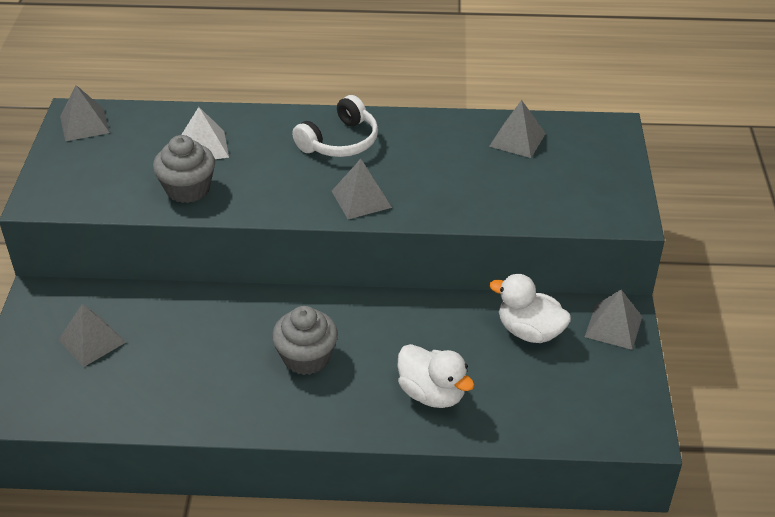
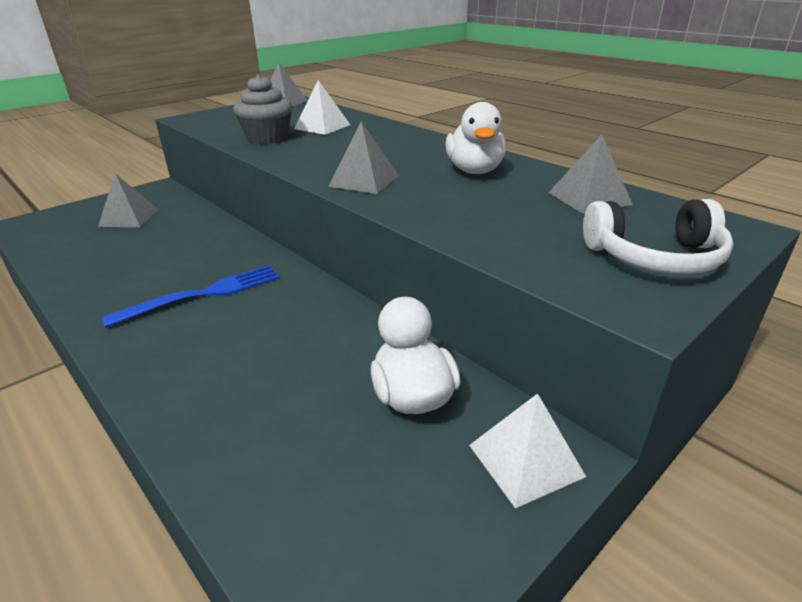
camera: 45 degrees right, 10 degrees down
(306, 358) = (203, 294): grey cupcake -> blue fork
(340, 142) = (416, 151): white headphones -> white headphones (655, 257)
(432, 394) = (228, 385): white duck -> white duck (474, 171)
(613, 326) = (525, 460): grey pyramid -> white pyramid

